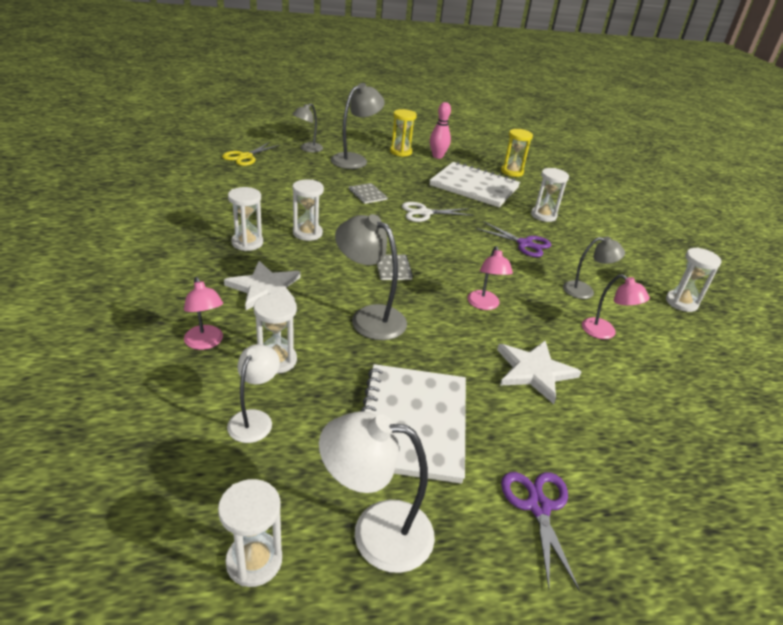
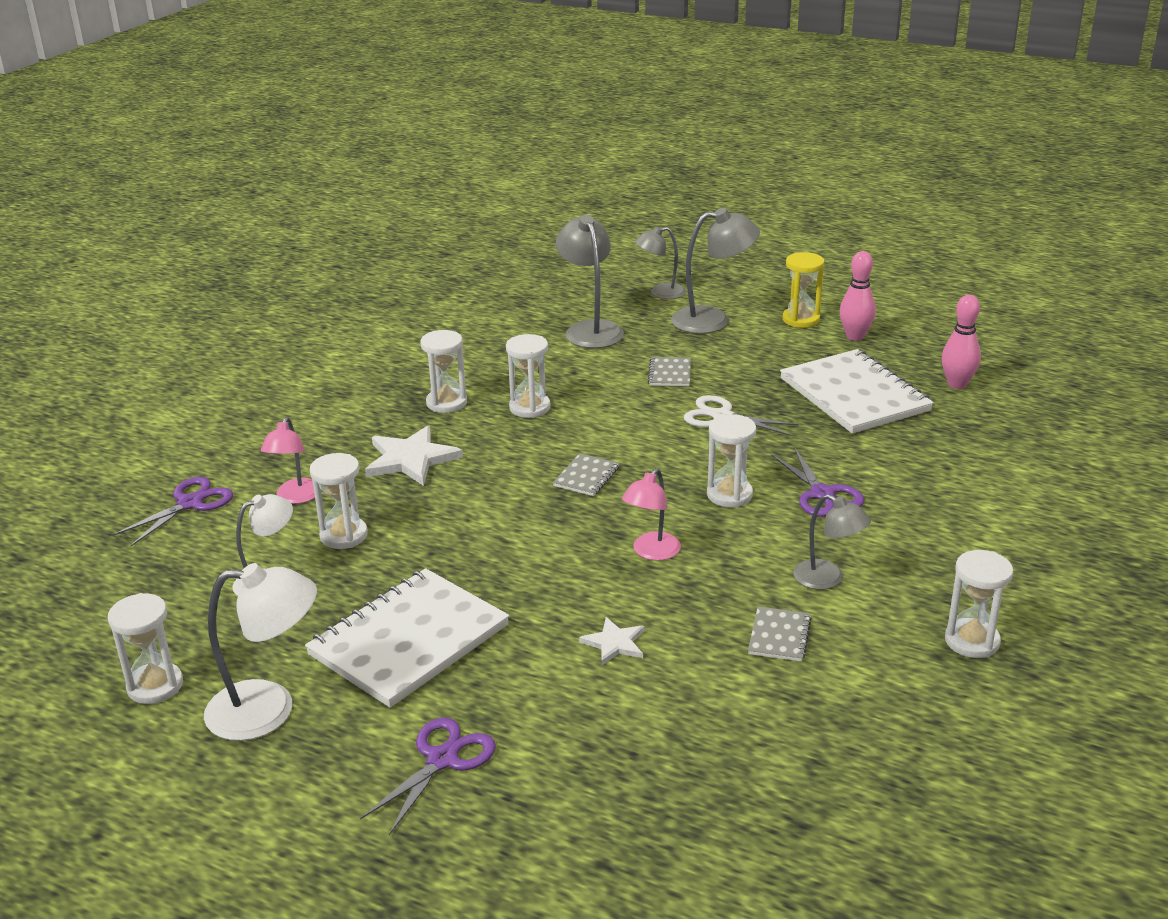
camera: 40 degrees right, 5 degrees down
(114, 377) = (190, 503): none -> purple scissors
(245, 157) = (562, 290): yellow scissors -> none
(369, 317) = (490, 523): grey lamp -> grey lamp (590, 329)
(376, 532) = (269, 710): white lamp -> white lamp turned 135 degrees clockwise
(512, 172) = (957, 384): yellow hourglass -> pink bowling pin
(534, 371) = (614, 643): white star -> white star, size x0.57
(543, 215) = (915, 462): white hourglass -> white hourglass (729, 495)
(605, 332) = (779, 636): pink lamp -> grey notebook

